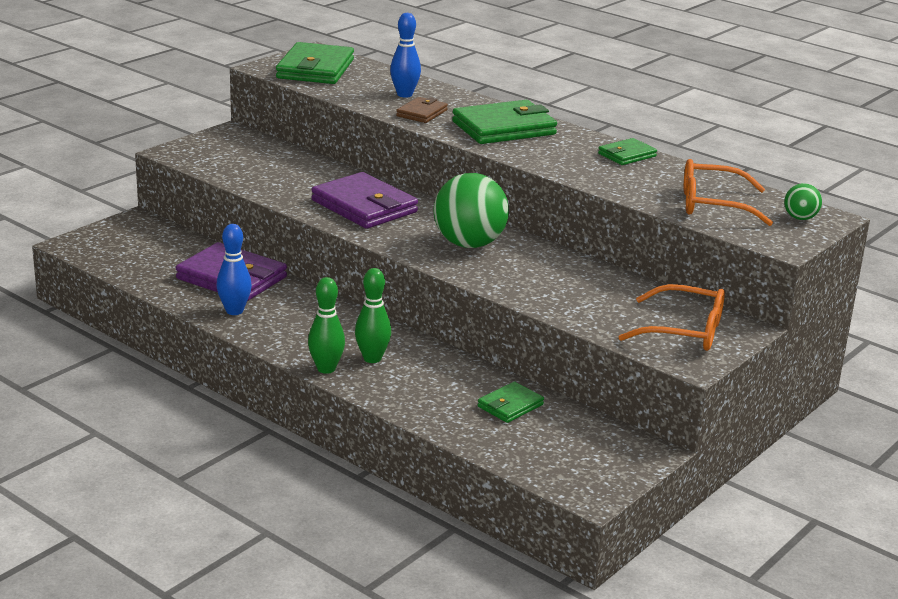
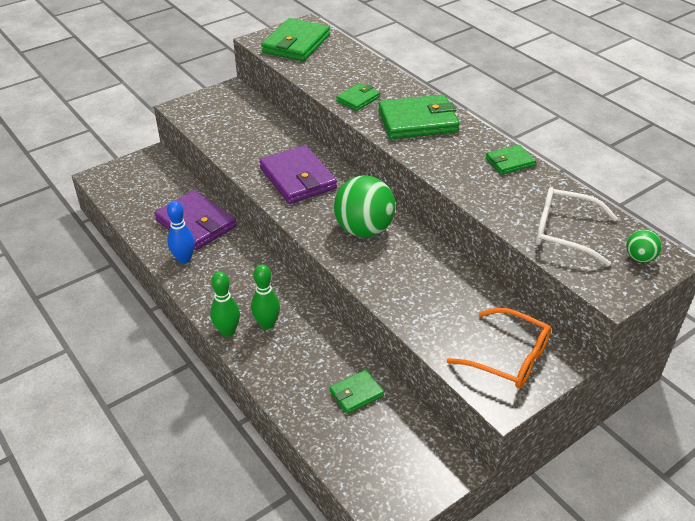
camera: 15 degrees right, 15 degrees up
(404, 94) = (353, 77): blue bowling pin -> none
(421, 113) = (358, 99): brown wallet -> green wallet
(713, 205) = (565, 232): orange glasses -> white glasses

